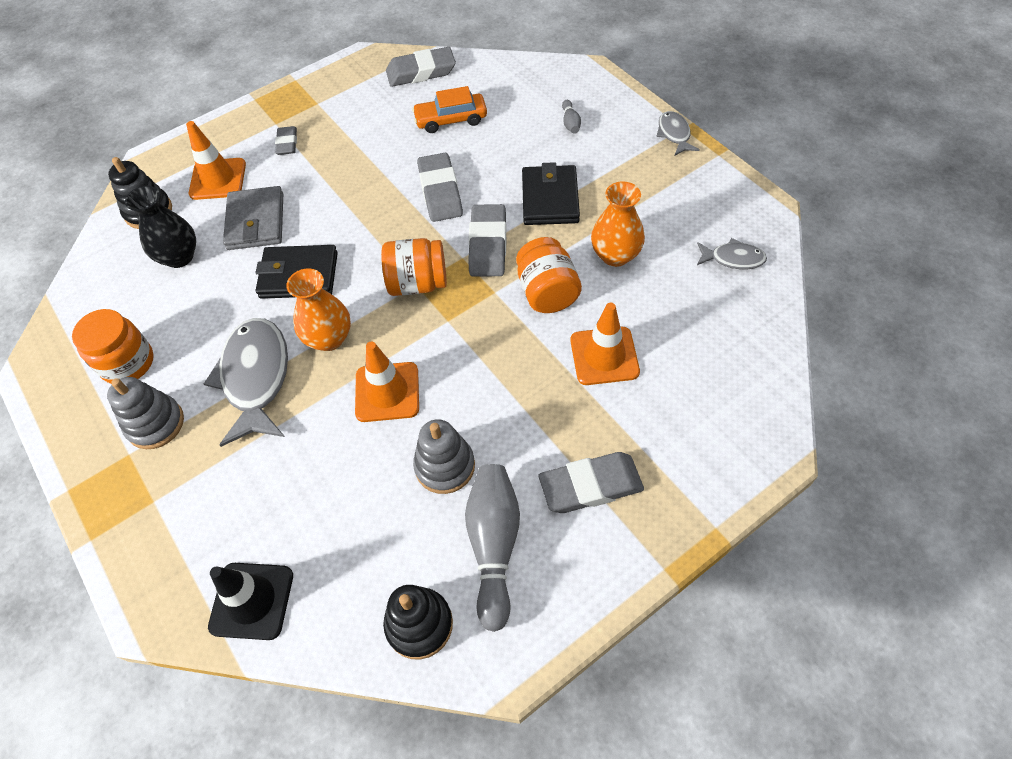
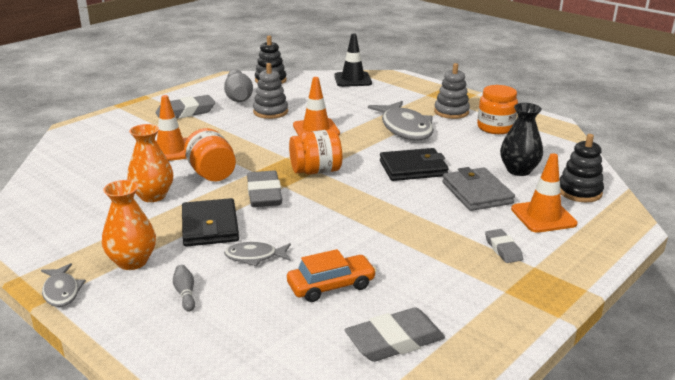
camera: 165 degrees right, 30 degrees down
(329, 338) = (368, 144): orange vase -> orange vase (132, 261)
(440, 192) = (319, 224): grey eraser -> none
(733, 259) = (50, 201): grey fish -> grey fish (255, 257)

